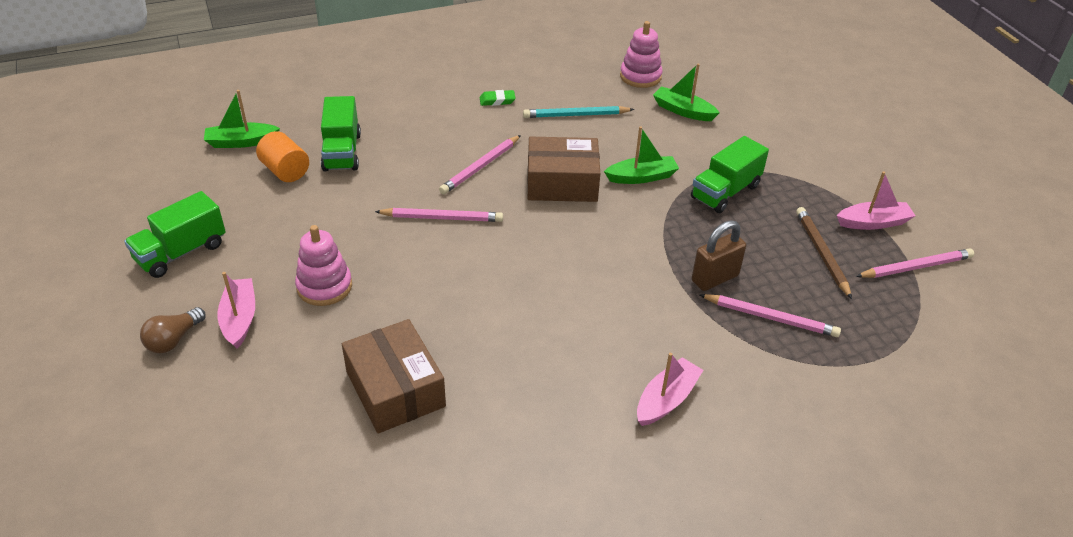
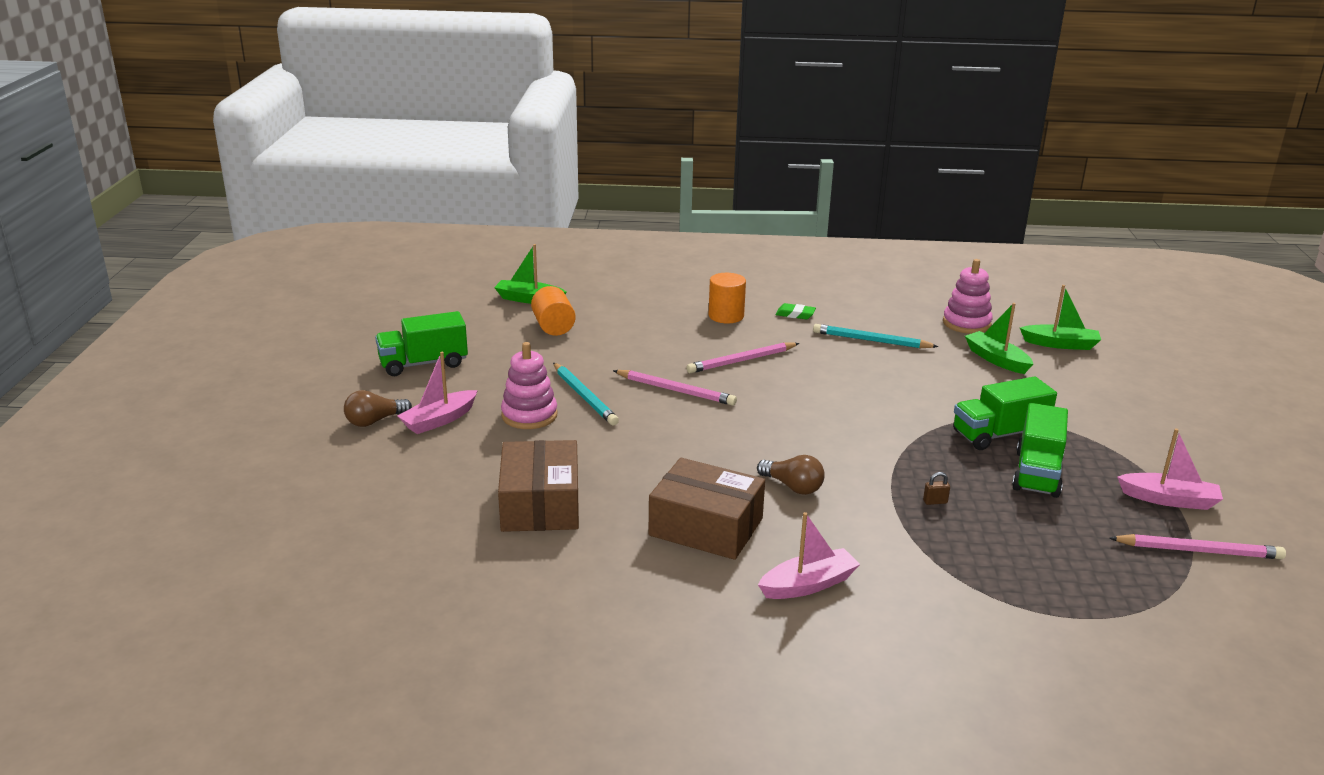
camera: 25 degrees right, 15 degrees down
(239, 319) = (439, 420): pink boat -> pink boat turned 150 degrees counterclockwise
(342, 152) = (615, 323): green truck -> green truck (1037, 473)
(363, 249) = (584, 397): none -> turquoise pencil
(438, 117) = (726, 316): none -> orange cylinder
(562, 183) = (818, 390): brown box -> brown box (706, 527)
(598, 298) = (792, 487): none -> brown light bulb
(642, 177) = (910, 403): green boat -> green boat (1060, 344)
(715, 278) = (935, 502): brown padlock -> brown padlock, size x0.41
(771, 318) = (978, 550): pink pencil -> none
(821, 253) = (1082, 511): brown pencil -> none

